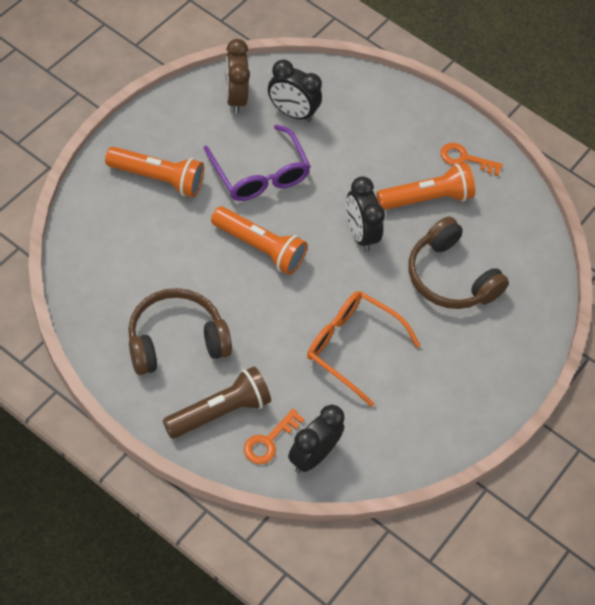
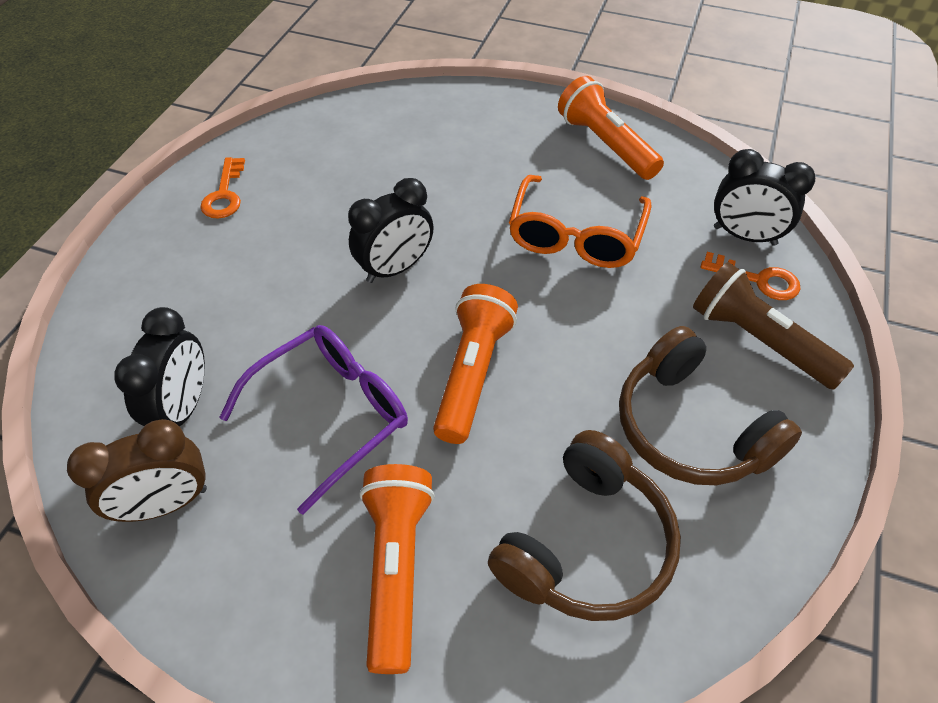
camera: 100 degrees left, 5 degrees down
(426, 198) = (306, 217): orange flashlight -> orange flashlight (605, 144)
(450, 277) = (423, 173): brown headphones -> brown headphones (586, 544)

